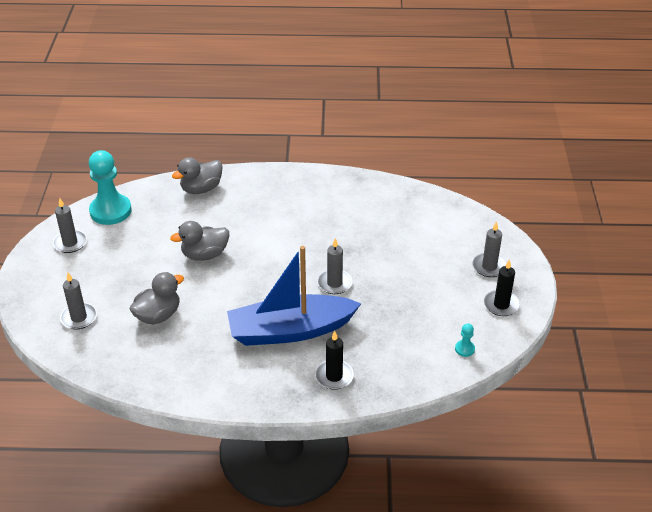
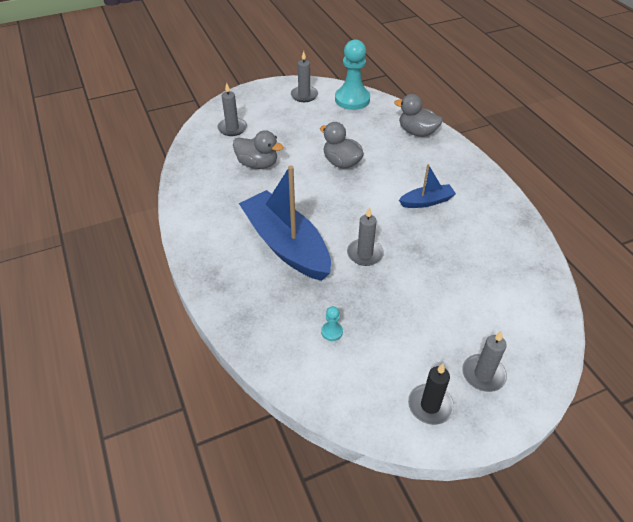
camera: 65 degrees right, 5 degrees up
(298, 221) = (426, 201): none -> blue boat
(334, 376) = (246, 294): black candle -> none
(464, 349) = (340, 390): turquoise pawn -> turquoise pawn (332, 332)

